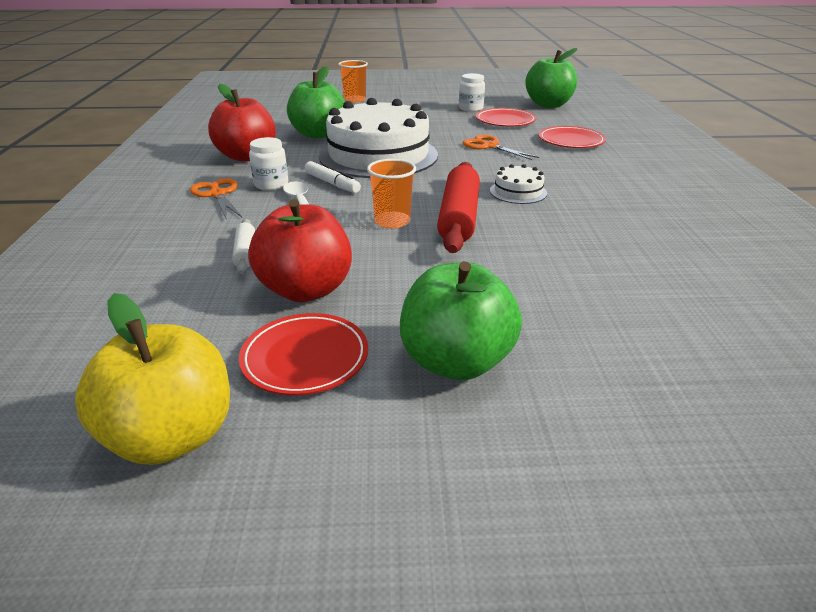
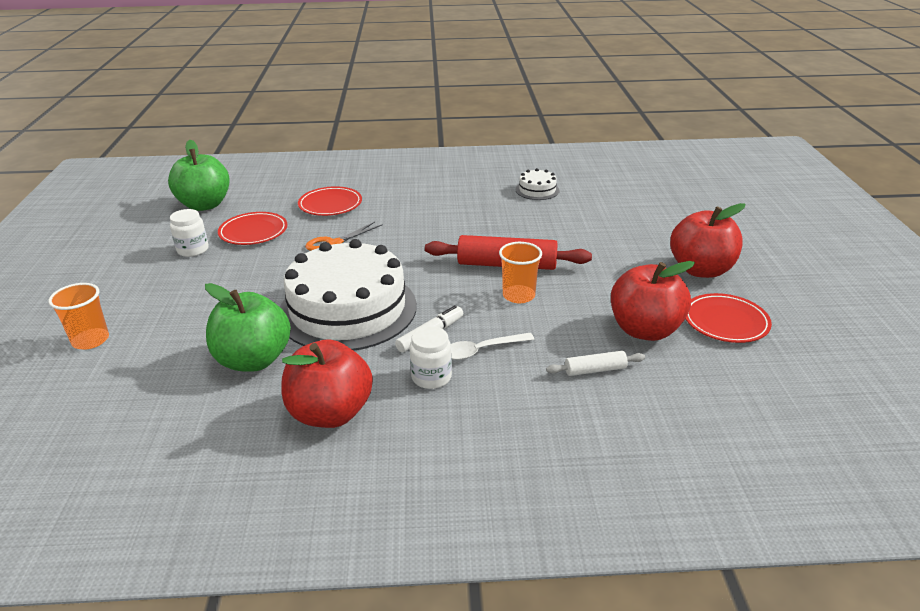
camera: 90 degrees left, 0 degrees up
(172, 436) = (821, 361): yellow apple -> none
(218, 194) = (460, 415): orange scissors -> none
(456, 361) = (701, 270): green apple -> red apple
(518, 192) = (452, 237): white cake -> white cake (537, 190)

